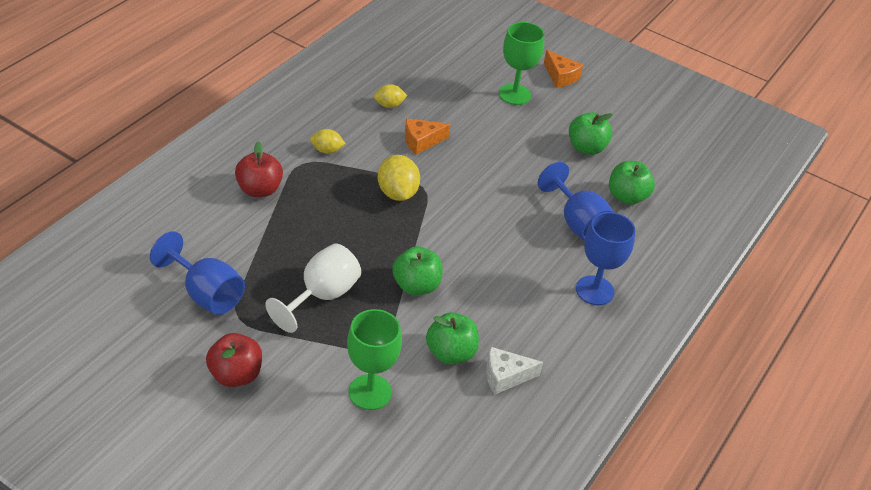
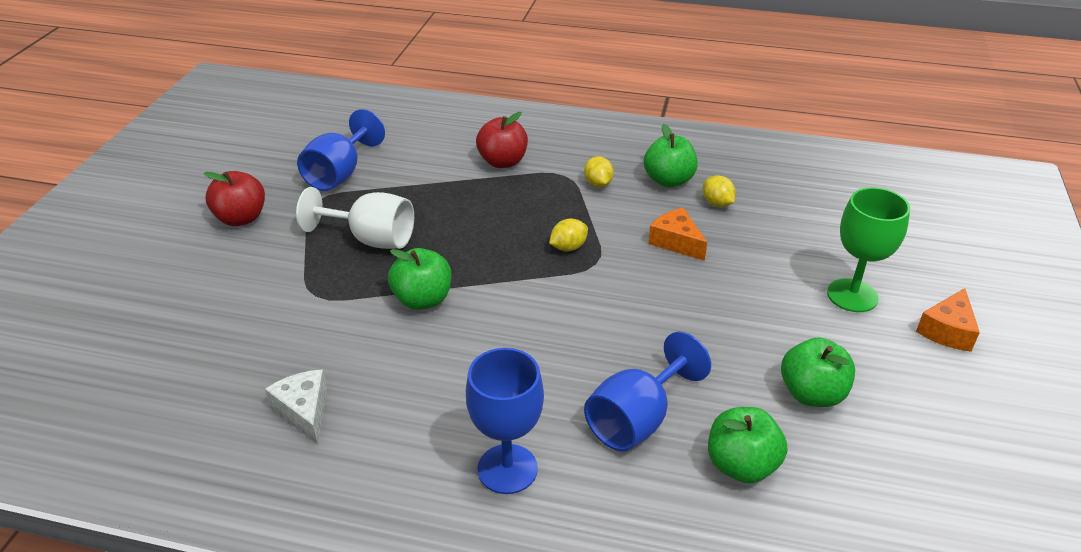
camera: 75 degrees right, 5 degrees down
(370, 392) = (244, 307): green goblet -> none
(397, 193) = (568, 247): yellow lemon -> yellow lemon, size x0.60
(450, 353) = (325, 354): green apple -> green apple (668, 180)

